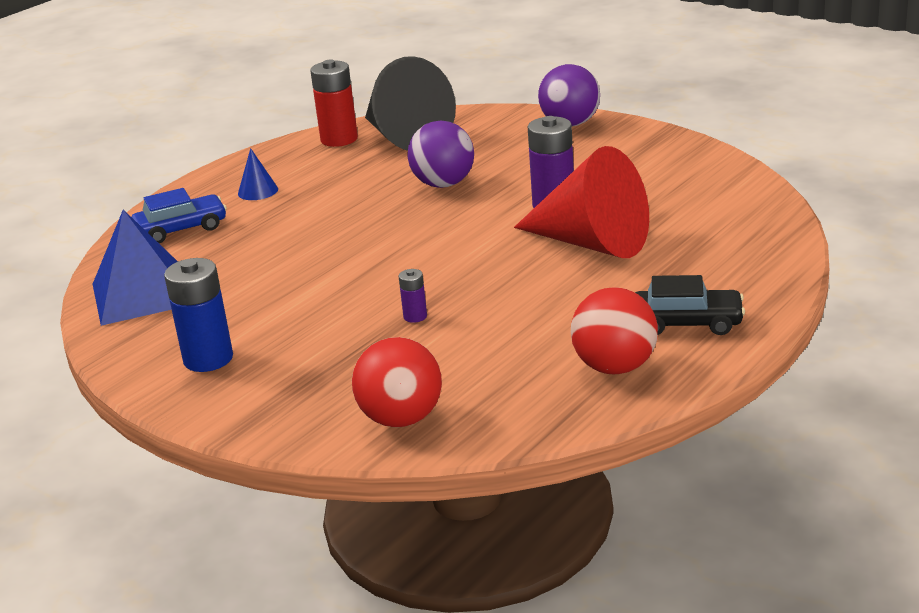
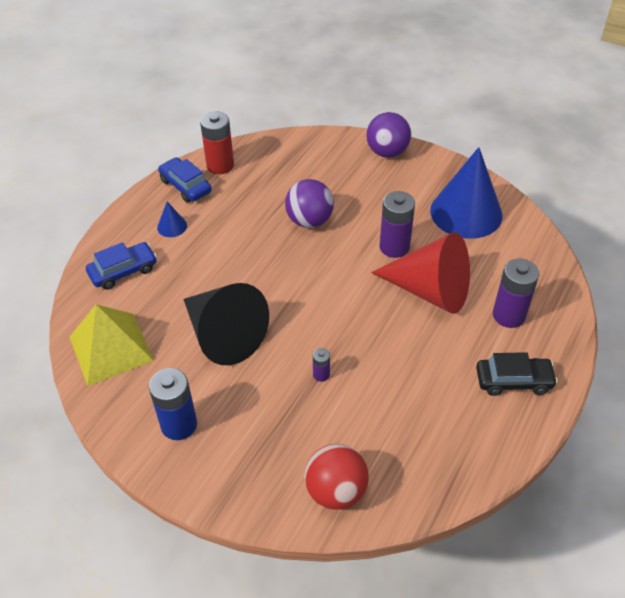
camera: 10 degrees left, 20 degrees up
(142, 294) = (111, 348): blue pyramid -> yellow pyramid
(287, 157) = (185, 186): none -> blue car
(405, 137) = (269, 164): black cone -> black cone (224, 335)
(615, 367) = (474, 430): red ball -> none
(665, 174) = (466, 212): none -> blue cone
(698, 264) = (508, 315): none -> purple battery

